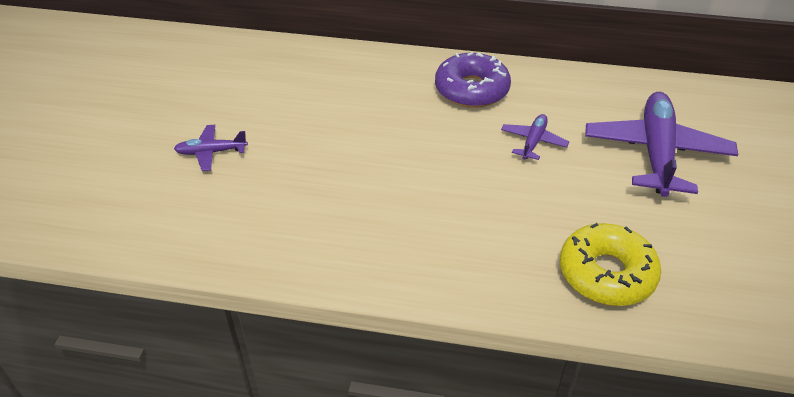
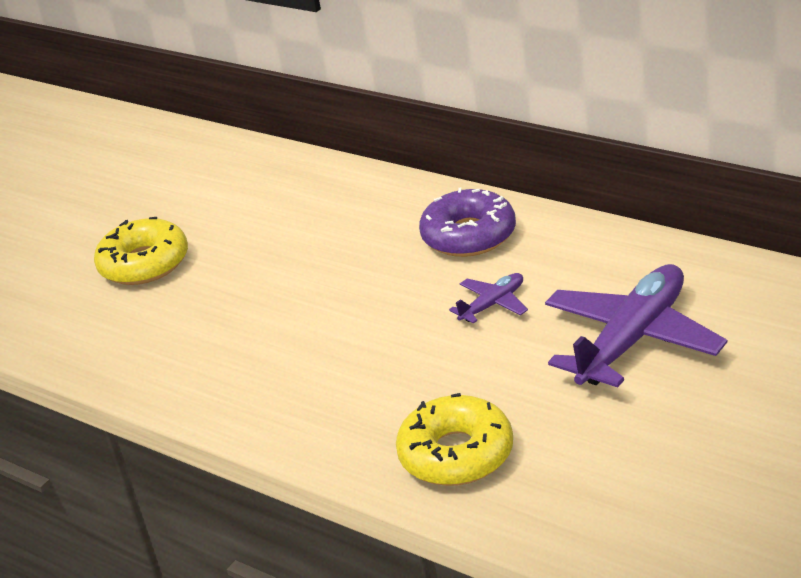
camera: 30 degrees right, 10 degrees down
(211, 152) = (144, 264): purple plane -> yellow donut

